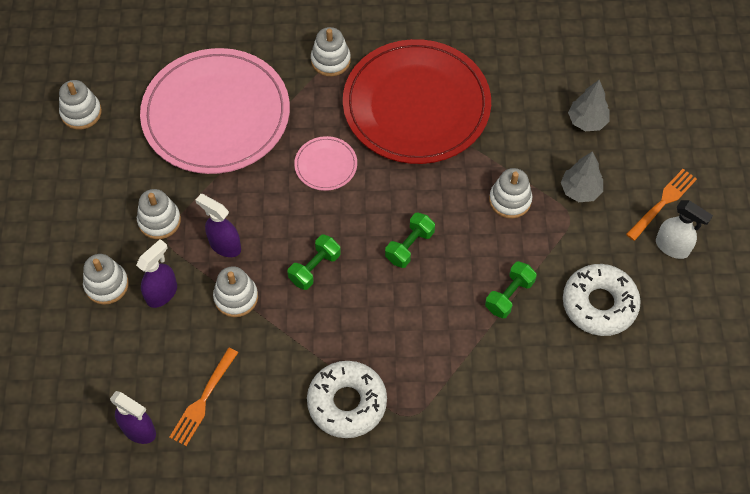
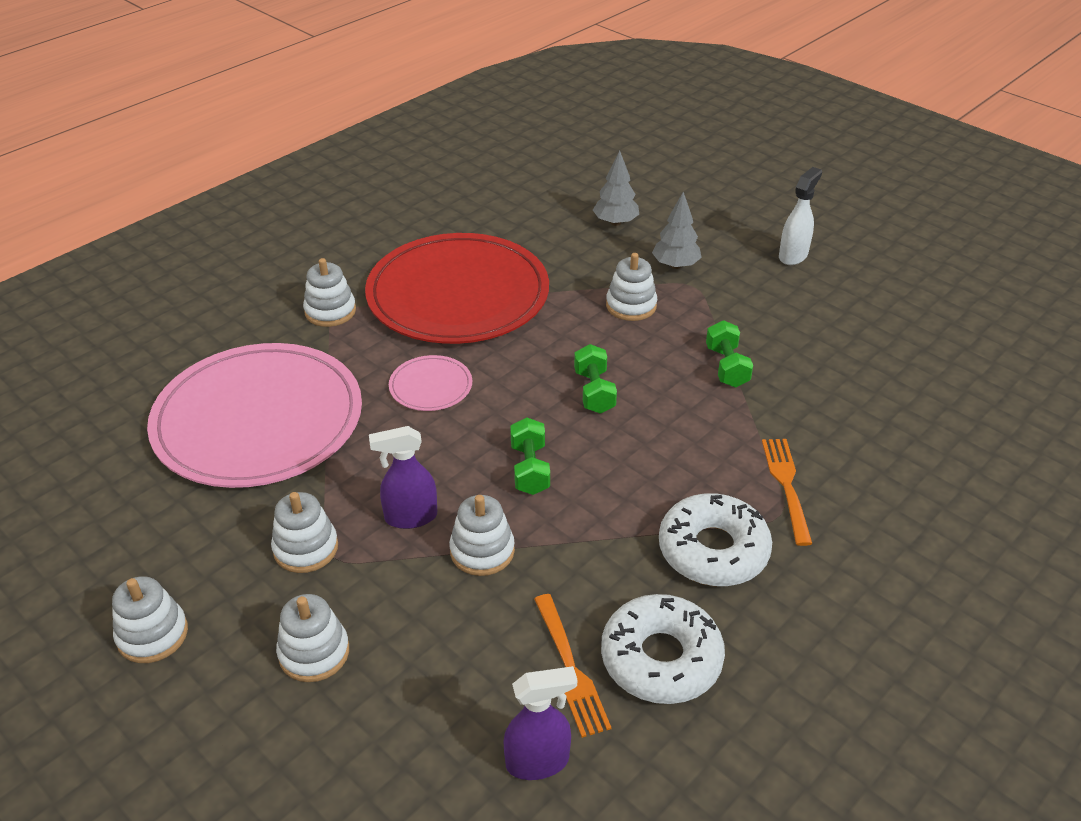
camera: 45 degrees left, 20 degrees down
(81, 113) = (81, 519): white stacking toy -> white stacking toy (152, 634)
(162, 293) = (394, 609): purple spray bottle -> none
(599, 304) = (800, 324): white donut -> white donut (661, 658)
(663, 202) = (745, 235): orange fork -> orange fork (786, 485)
(672, 247) = (793, 256): white spray bottle -> white spray bottle turned 45 degrees counterclockwise

